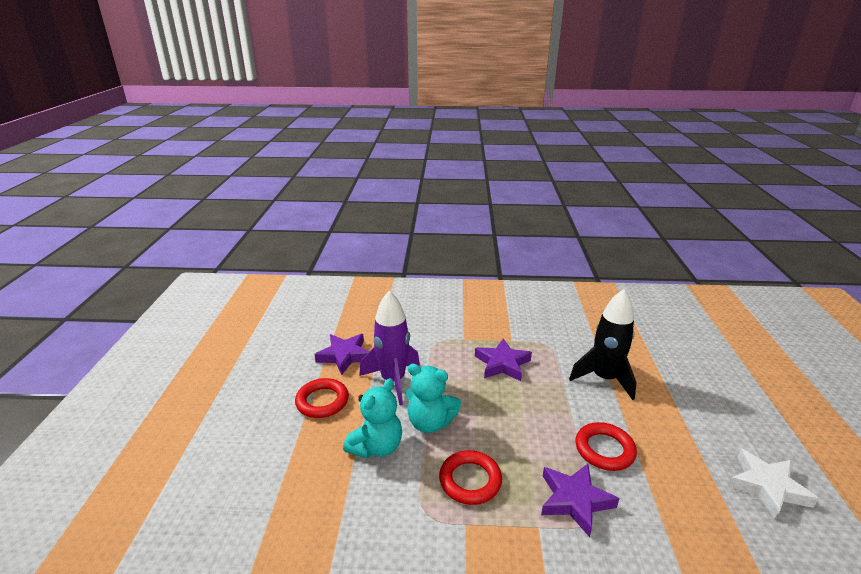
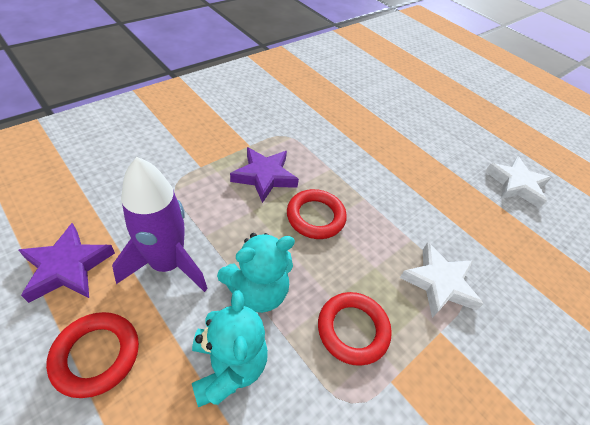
camera: 50 degrees left, 20 degrees up
(574, 500) = (439, 283): purple star -> white star
(604, 379) = (356, 148): black rocket -> none
(604, 449) = (415, 218): red ring -> red ring (315, 217)

